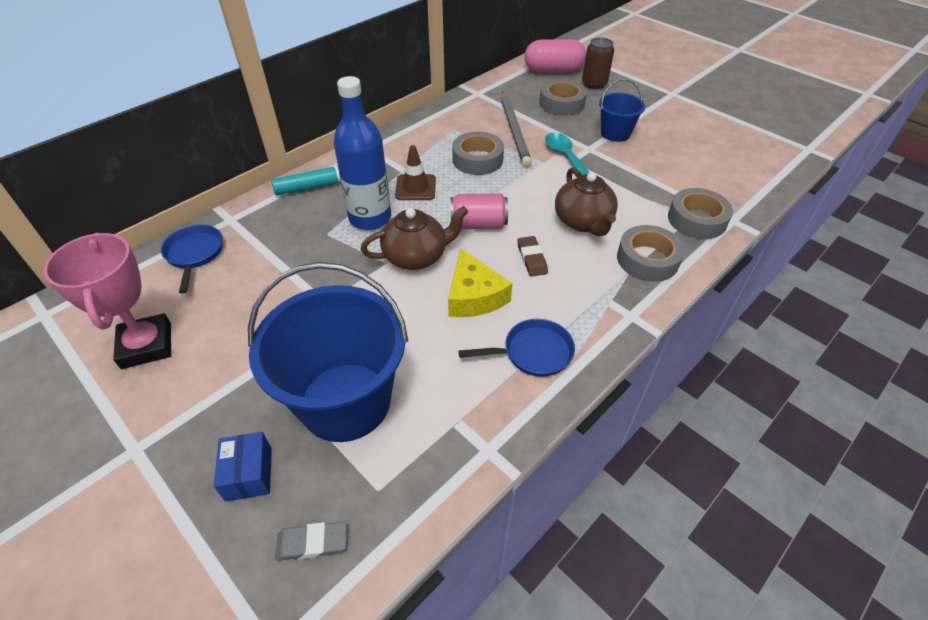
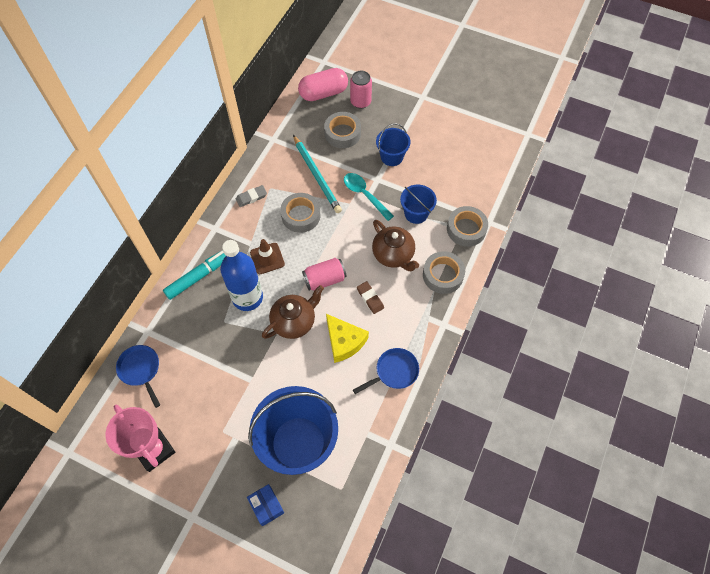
camera: 20 degrees left, 15 degrees up
(312, 543) = (320, 529): grey eraser -> grey eraser (251, 197)
(514, 130) = (317, 175): grey pencil -> turquoise pencil
(594, 84) = (360, 102): brown can -> pink can
(629, 189) = (416, 213): none -> blue bucket

